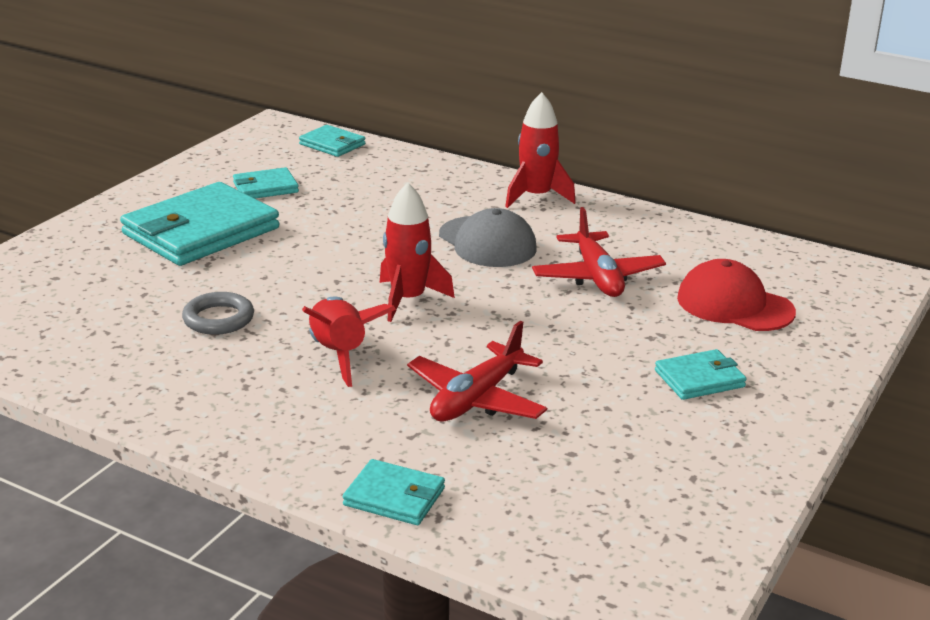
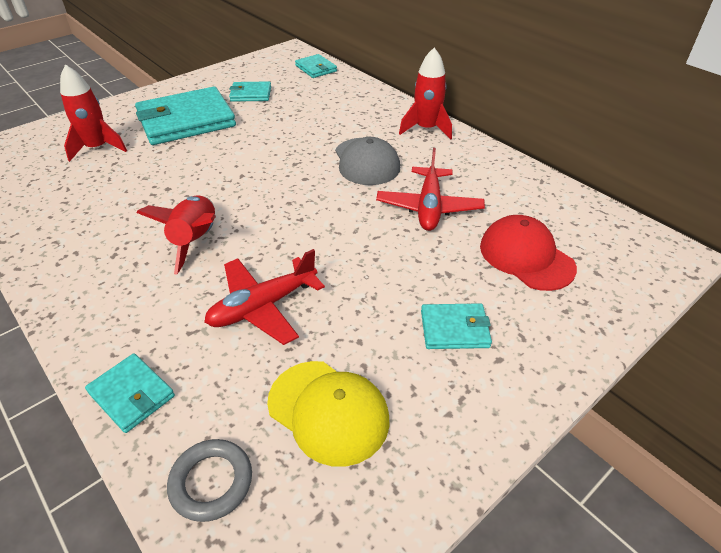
camera: 20 degrees right, 15 degrees up
(218, 319) = (142, 192): grey ring -> grey ring (211, 482)
(408, 299) = (277, 201): red rocket -> red rocket (98, 148)
(617, 466) = (328, 411): none -> yellow cap

